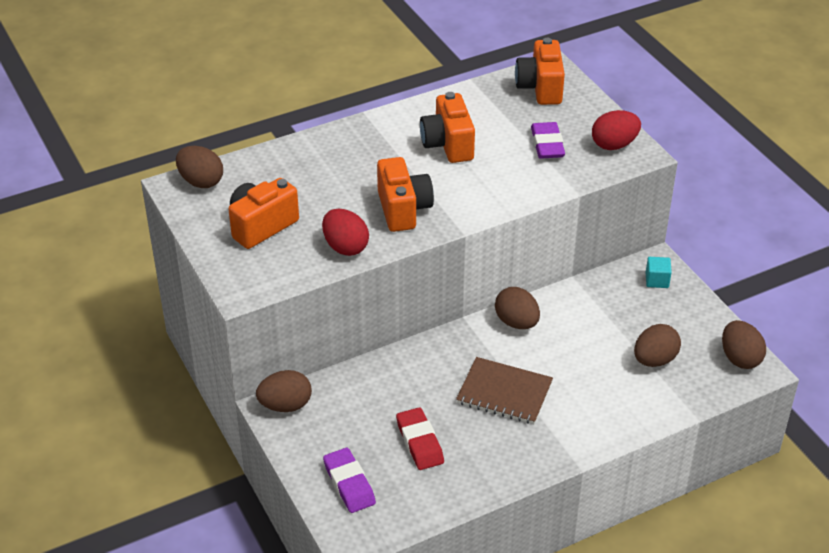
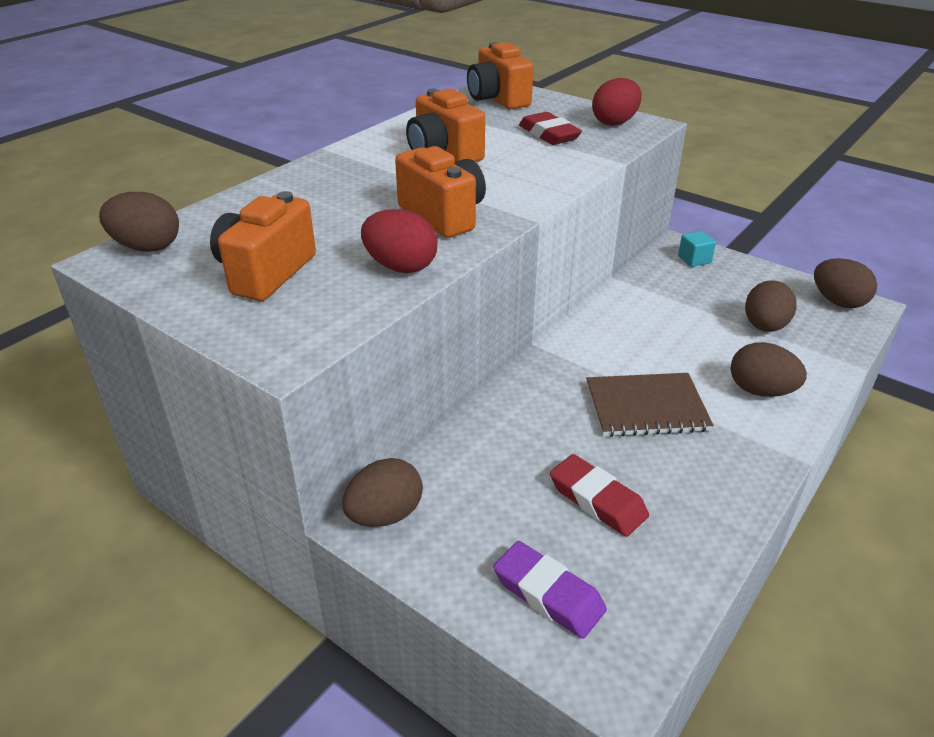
camera: 25 degrees left, 5 degrees down
(516, 322) = (595, 333): brown egg -> brown egg (760, 391)
(547, 144) = (549, 134): purple eraser -> red eraser

